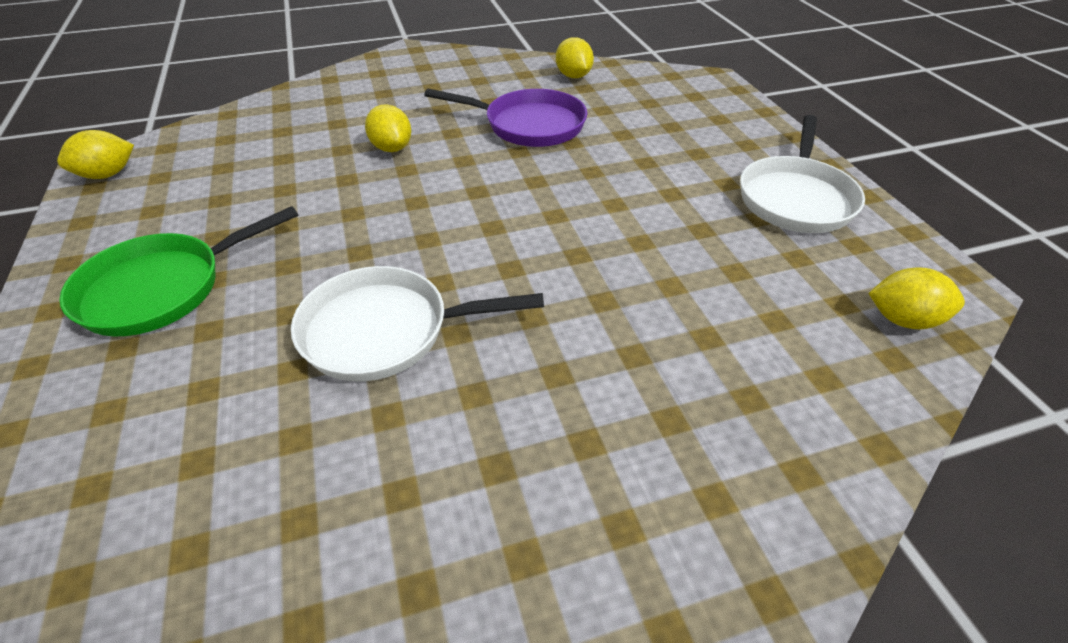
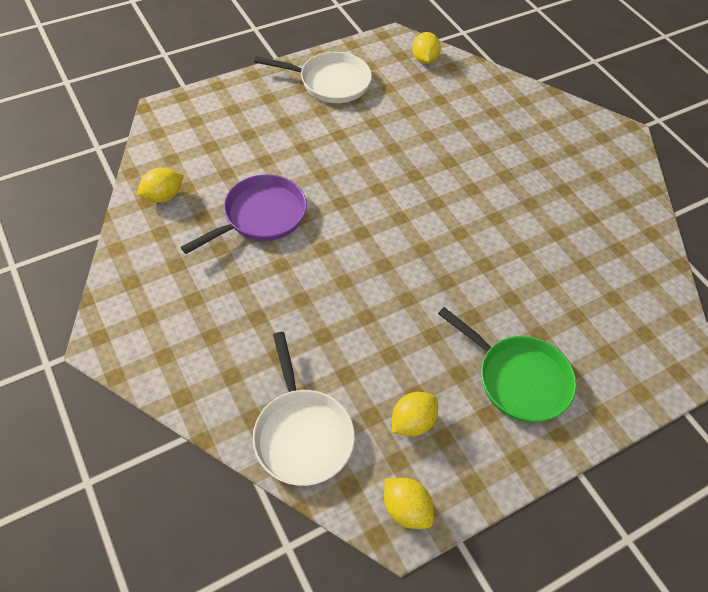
camera: 105 degrees left, 10 degrees up
(386, 331) = (506, 248): white pan -> white pan (302, 434)
(392, 148) = (314, 299): yellow lemon -> yellow lemon (412, 422)
(528, 125) = (260, 216): purple pan -> purple pan turned 45 degrees clockwise

